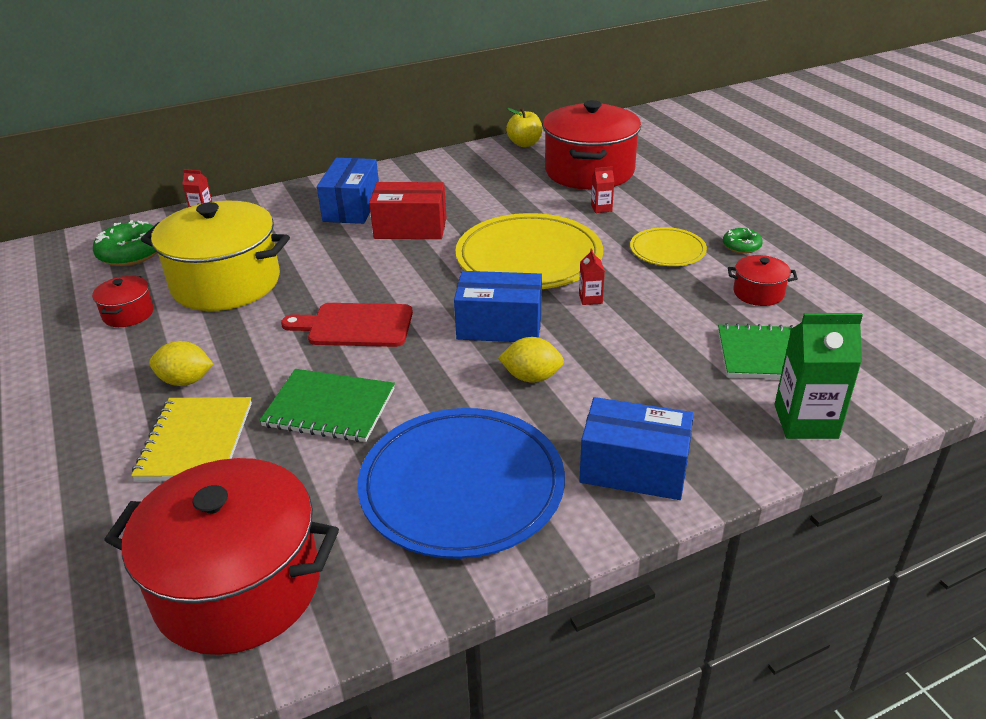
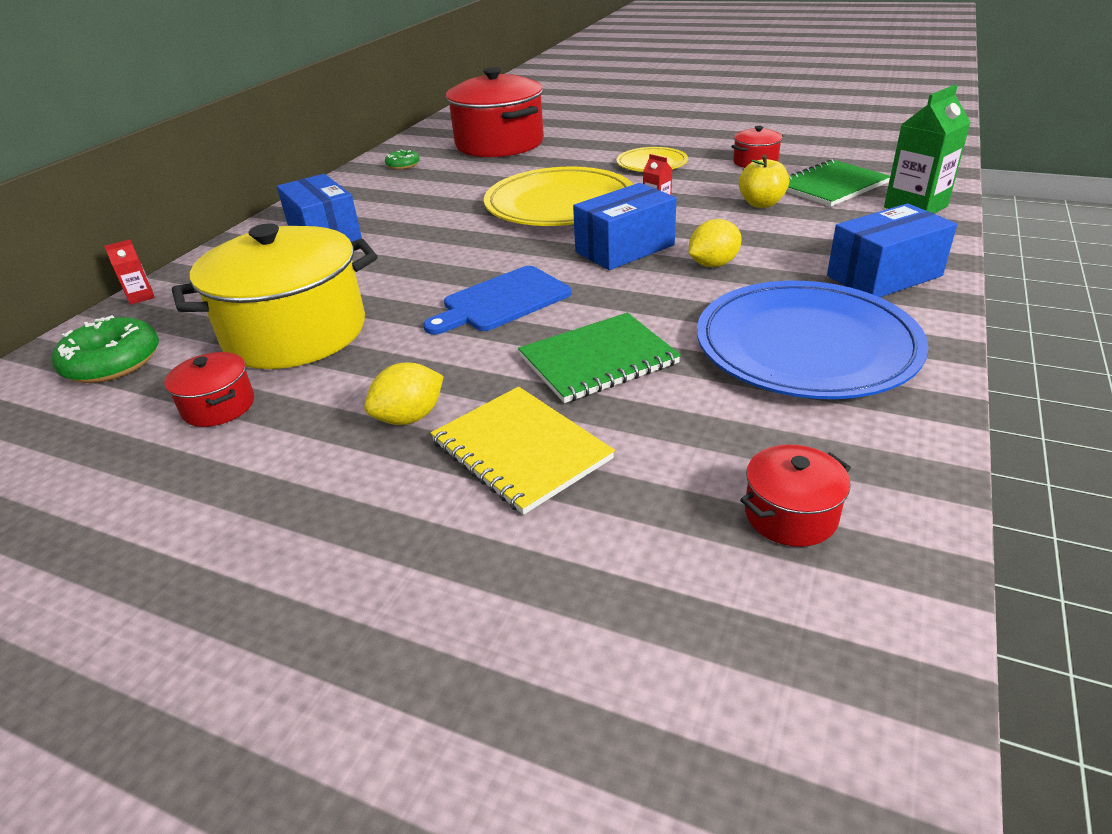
camera: 40 degrees left, 0 degrees up
(238, 587) = (790, 515): red pot -> red pot, size x0.44
(355, 325) = (502, 301): red cutting board -> blue cutting board
(410, 228) = (415, 225): red box -> none
(524, 144) = (409, 146): yellow apple -> yellow apple (761, 204)
(601, 208) = (554, 159): red carton -> none
(741, 246) = (693, 144): green donut -> green donut (403, 165)

